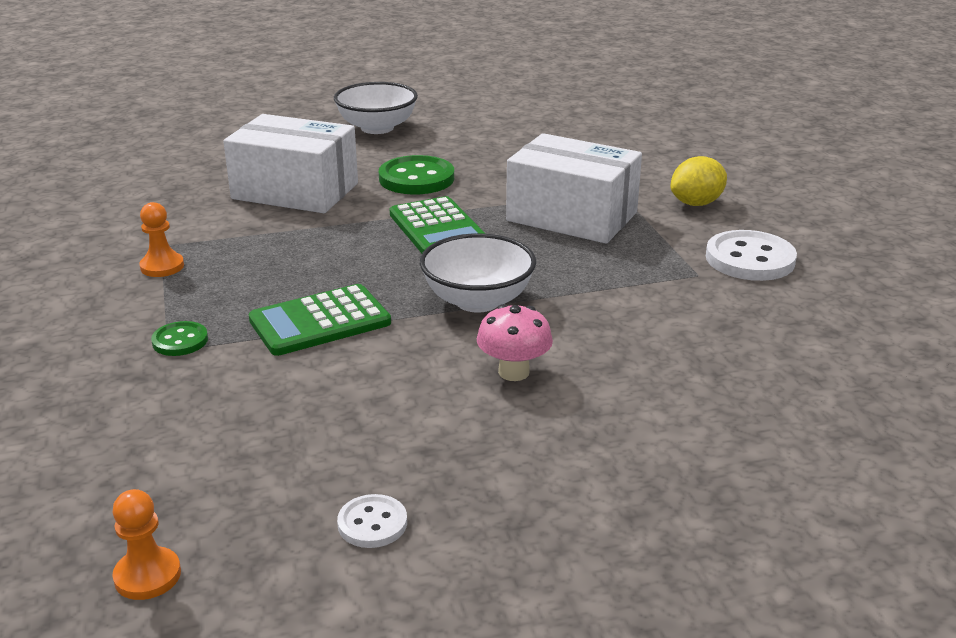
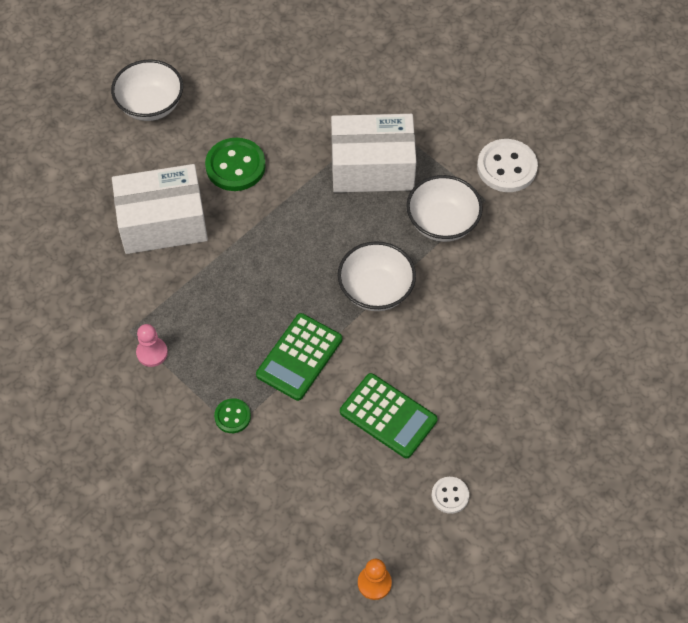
camera: 30 degrees left, 30 degrees up
(162, 266) = (152, 353): orange pawn -> pink pawn
(438, 228) = (296, 223): green calculator -> green calculator (388, 416)
(513, 372) = (440, 347): pink mushroom -> none
(620, 276) = (442, 223): none -> white bowl
(696, 203) = (441, 113): yellow lemon -> none

